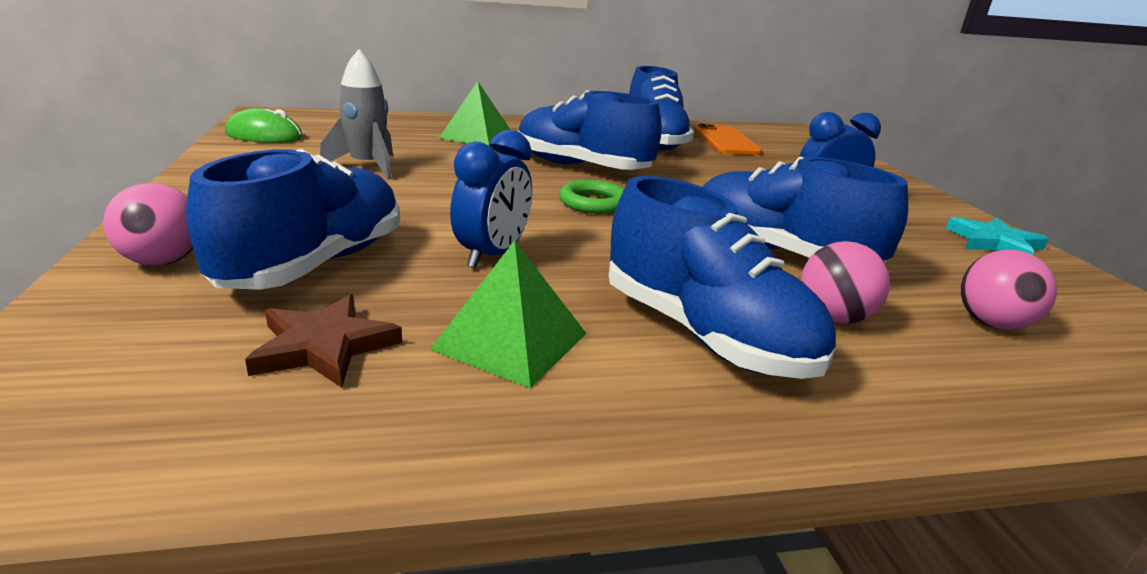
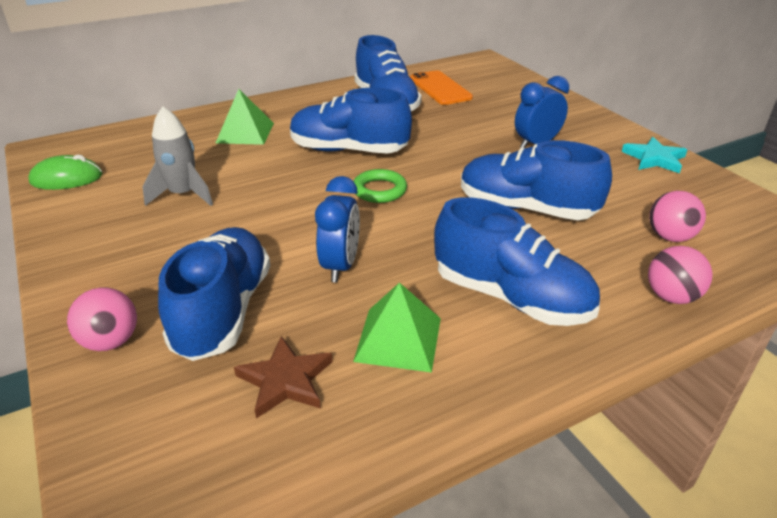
camera: 15 degrees left, 10 degrees up
(833, 317) = (579, 259): pink ball -> pink ball (671, 296)

